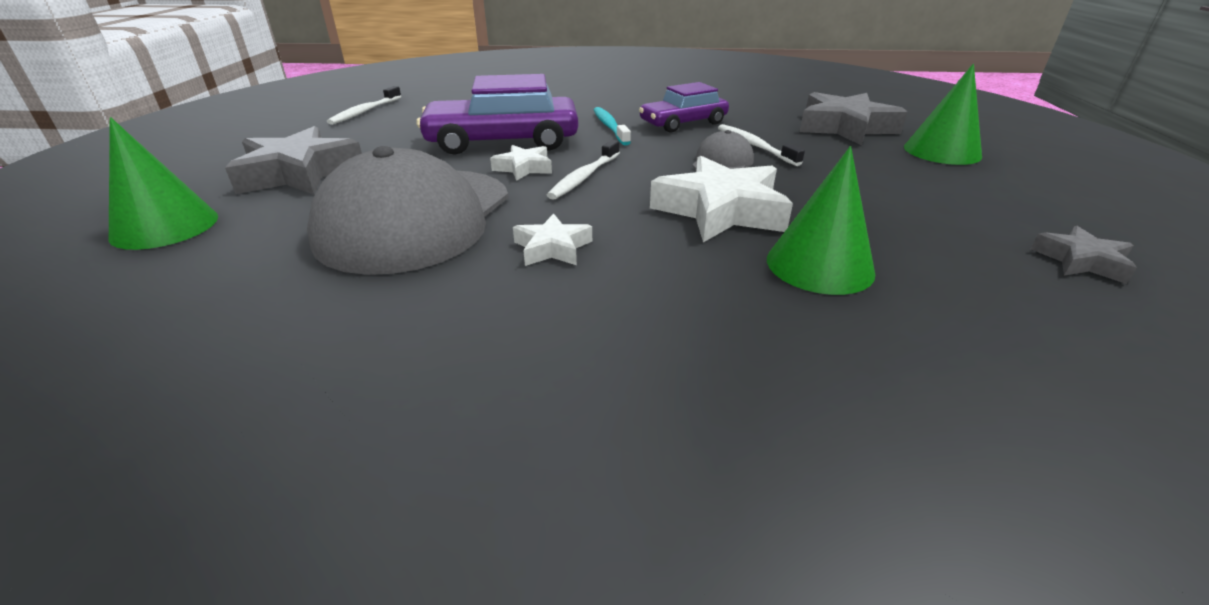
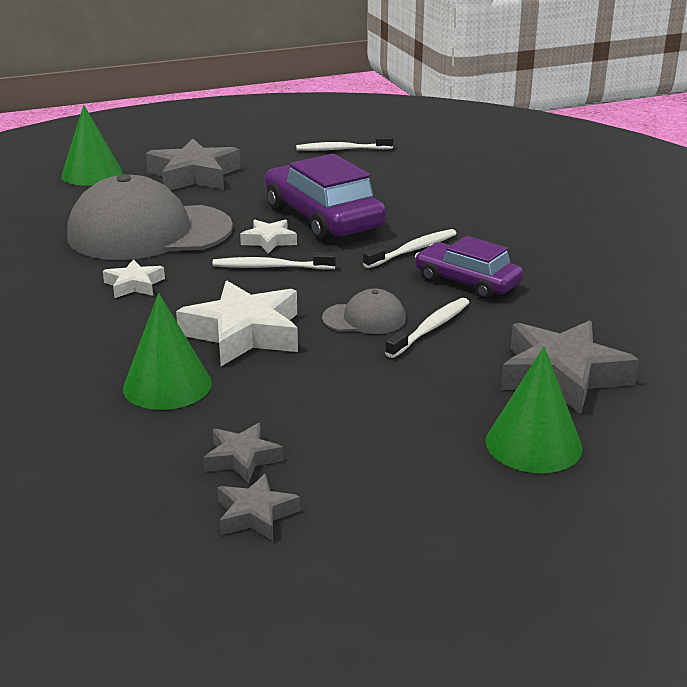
camera: 65 degrees right, 5 degrees down
(610, 127) = (413, 250): turquoise toothbrush -> white toothbrush
(977, 251) = (242, 458): none -> grey star

